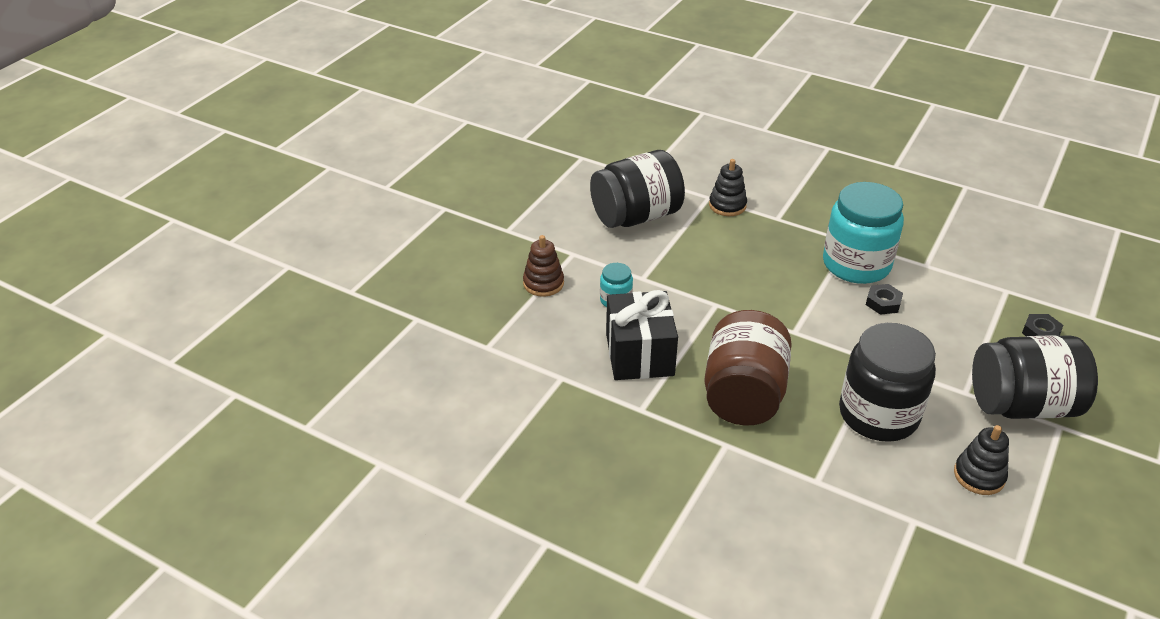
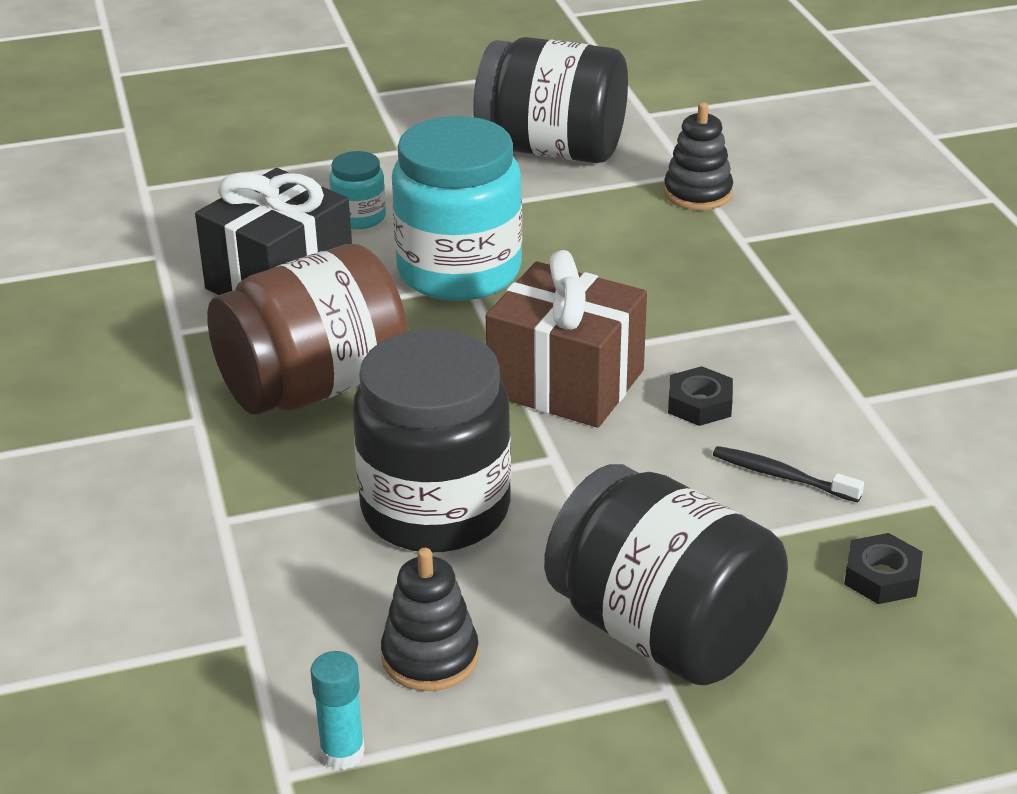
camera: 45 degrees right, 5 degrees down
(543, 283) = (313, 161): brown stacking toy -> none
(826, 325) = (566, 382): none -> brown gift
(856, 264) = (751, 343): turquoise jar -> turquoise jar (459, 271)
(954, 315) = (781, 476): none -> black toothbrush
(1019, 537) = (342, 753): none -> turquoise glue stick

